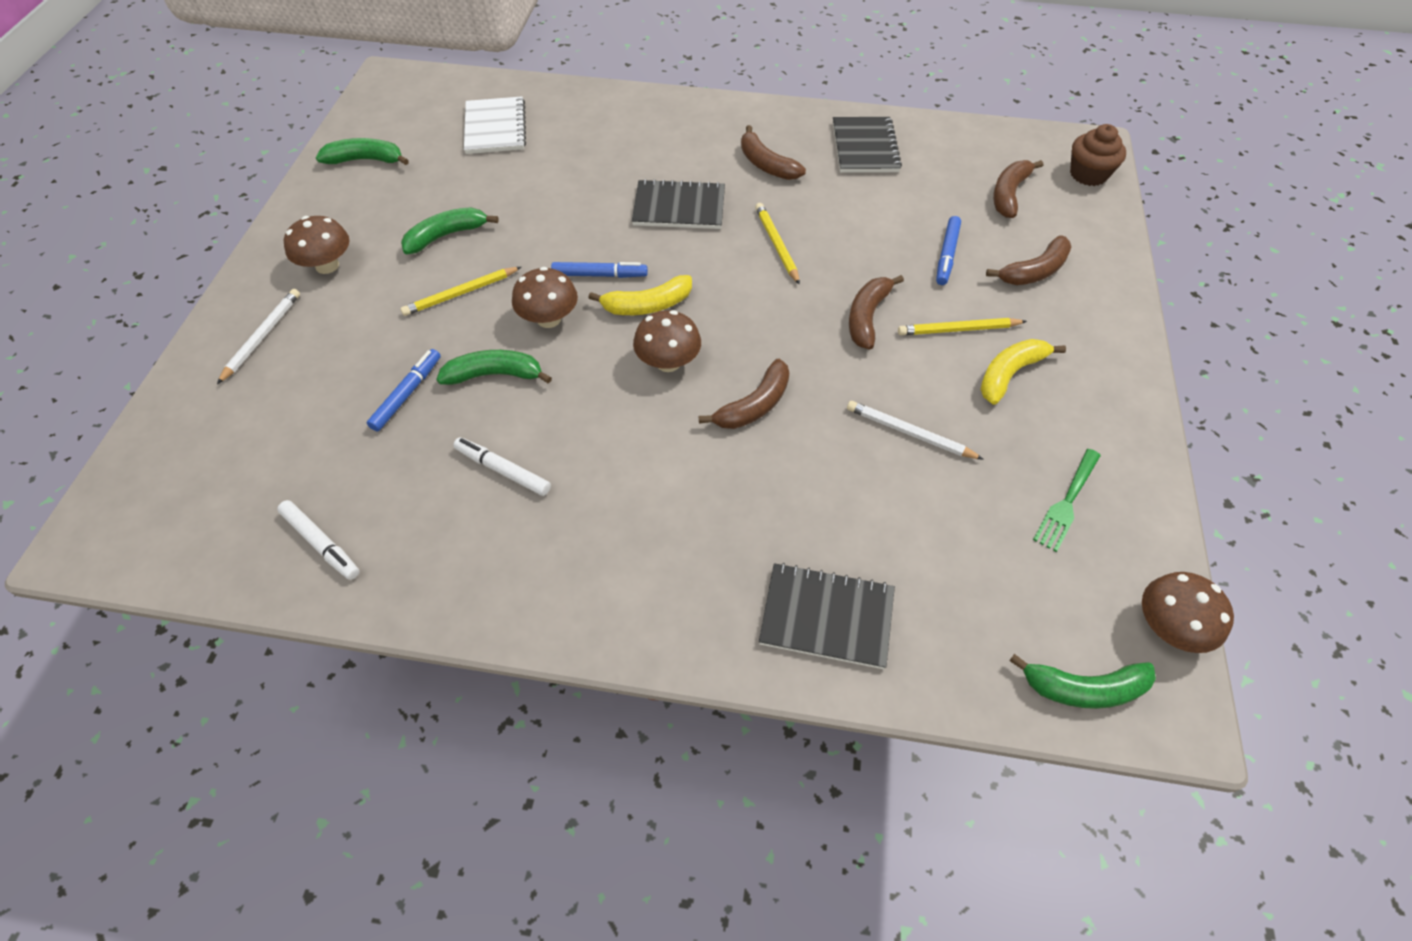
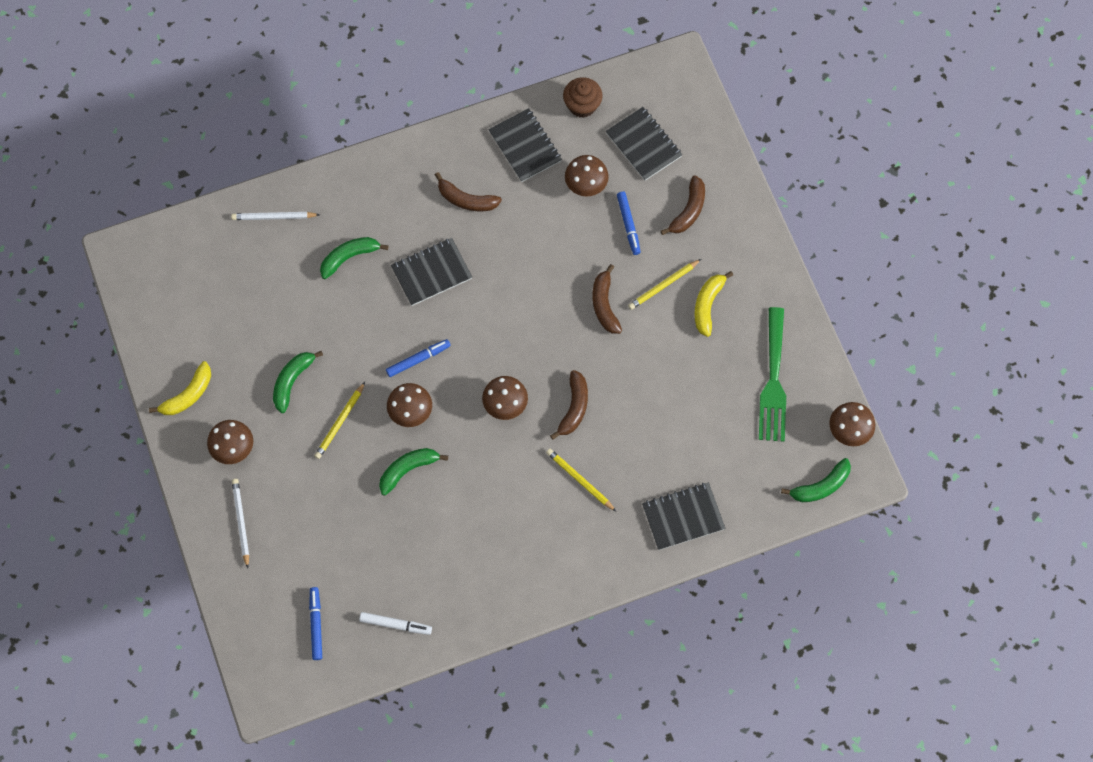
camera: 30 degrees left, 15 degrees up
(366, 160) = (178, 344): green banana -> green banana (349, 257)
(407, 394) = (366, 511): blue marker -> blue marker (316, 624)
(495, 128) = (247, 263): white notebook -> none
(503, 470) = (460, 528): white marker -> none
(647, 305) = (465, 368): yellow banana -> yellow banana (188, 395)
(776, 245) = (516, 273): yellow pencil -> yellow pencil (579, 480)
(909, 433) = (670, 379): white pencil -> white pencil (273, 217)
(916, 202) = (586, 184): none -> brown mushroom
(1009, 194) = (643, 145): brown banana -> black notebook
(1067, 502) = (773, 380): green fork -> green fork, size x1.74
(1088, 174) = (687, 97): brown cupcake -> brown cupcake (582, 105)

